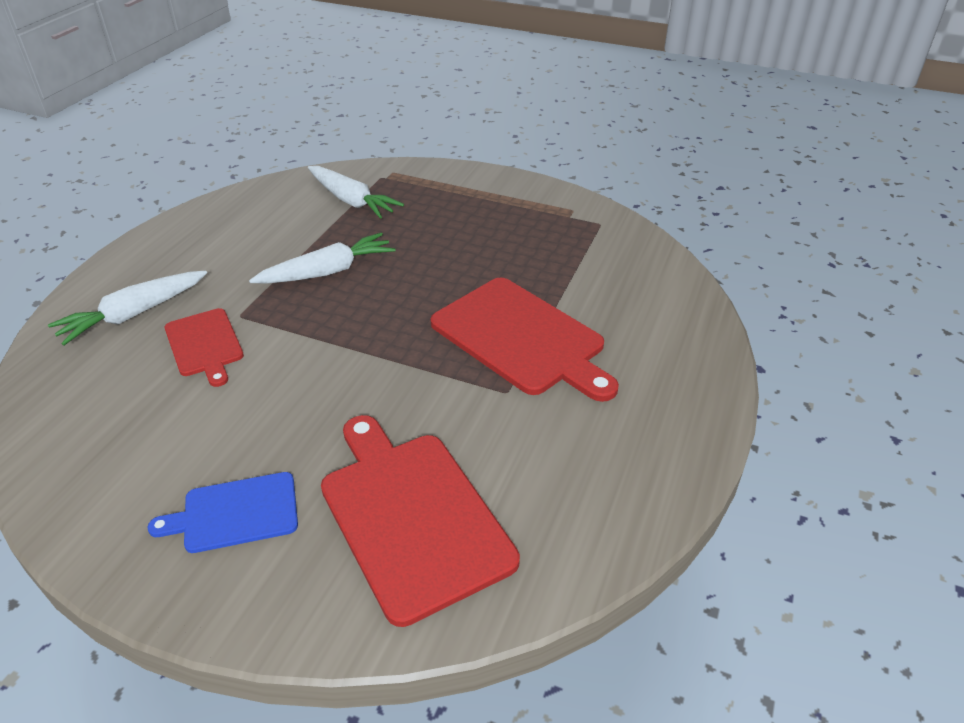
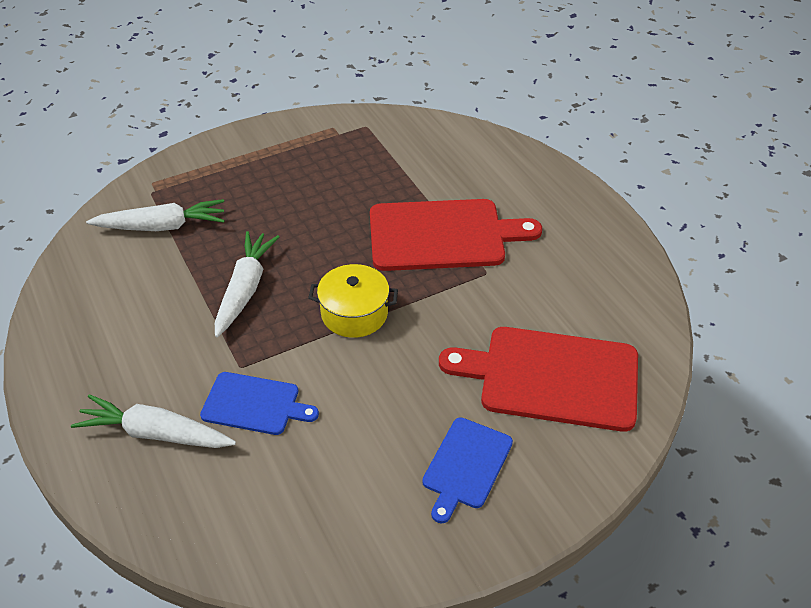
camera: 50 degrees left, 5 degrees up
(134, 314) = (155, 433): white carrot -> white carrot turned 105 degrees clockwise
(205, 345) = (254, 404): red cutting board -> blue cutting board
(361, 341) = (354, 313): none -> yellow pot

